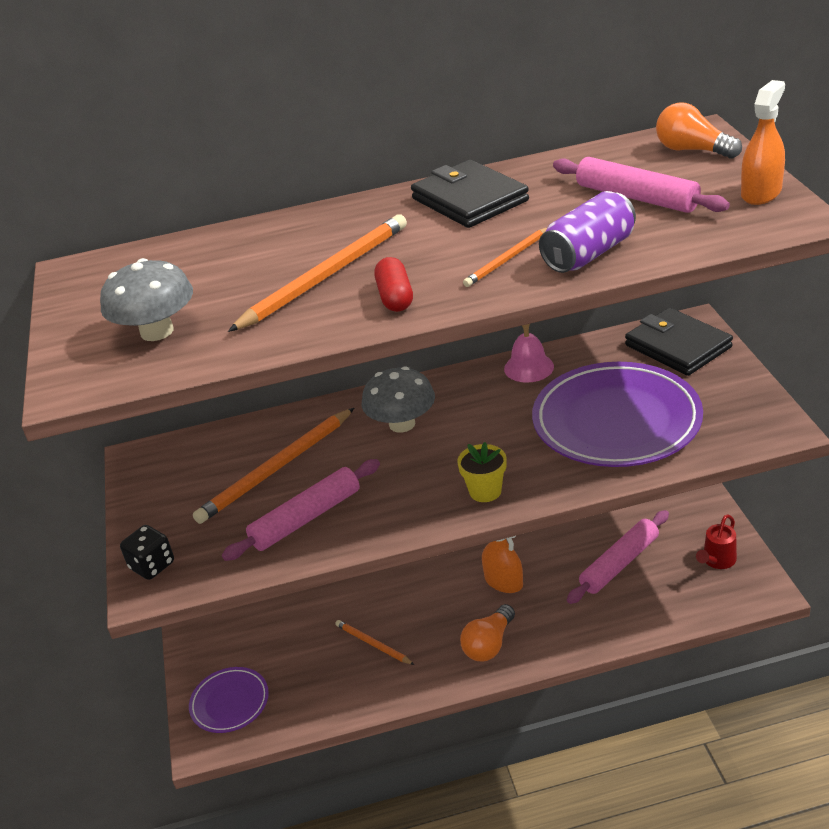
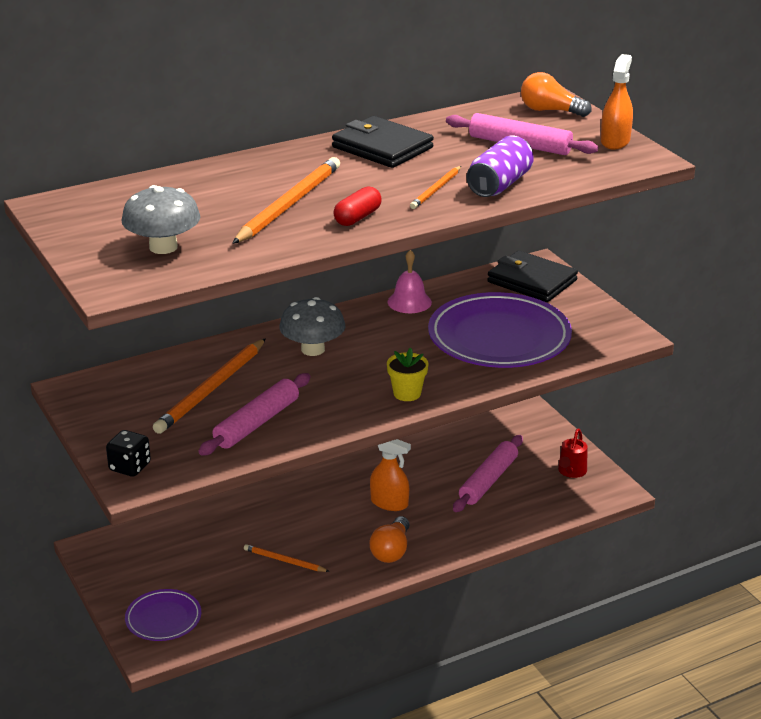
camera: 20 degrees left, 5 degrees down
(395, 297) = (357, 217): red capsule -> red capsule turned 60 degrees clockwise

